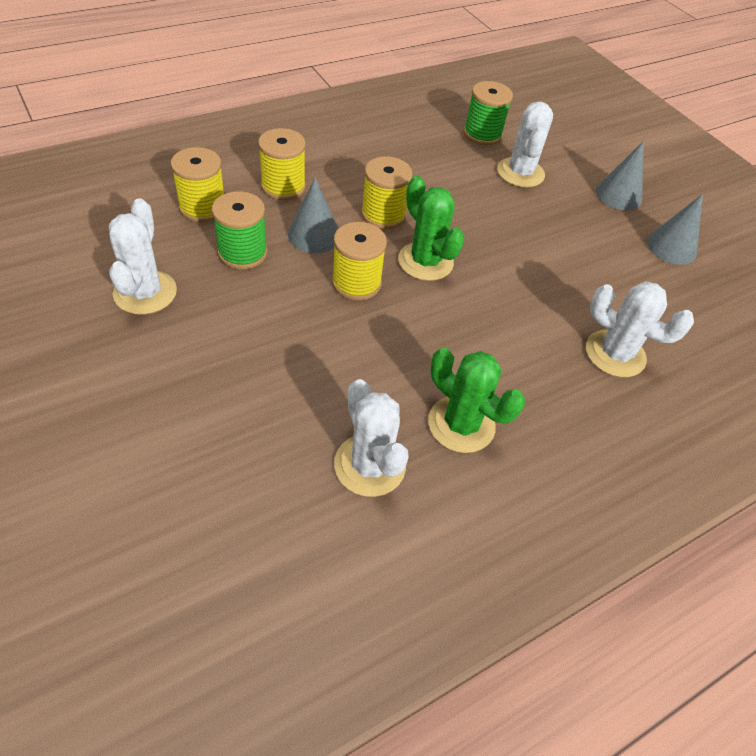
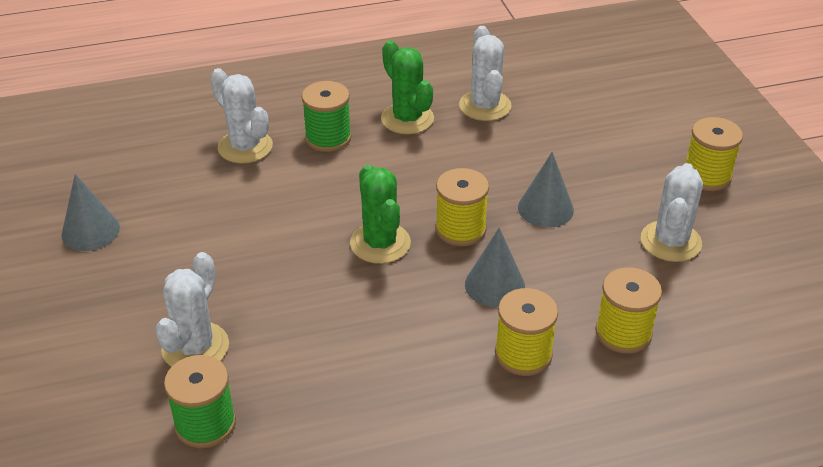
camera: 160 degrees left, 10 degrees down
(242, 253) = (575, 272): green spool -> green spool (328, 138)
(383, 215) = (407, 302): yellow spool -> yellow spool (707, 176)
(618, 195) = (89, 301): grey cone -> grey cone (545, 208)

